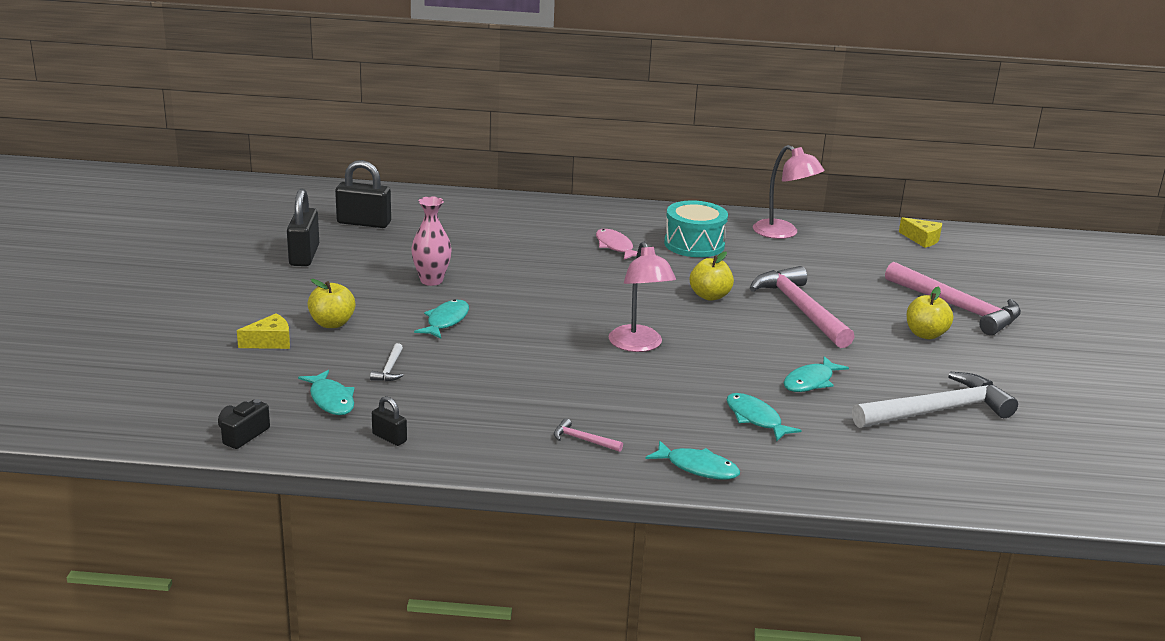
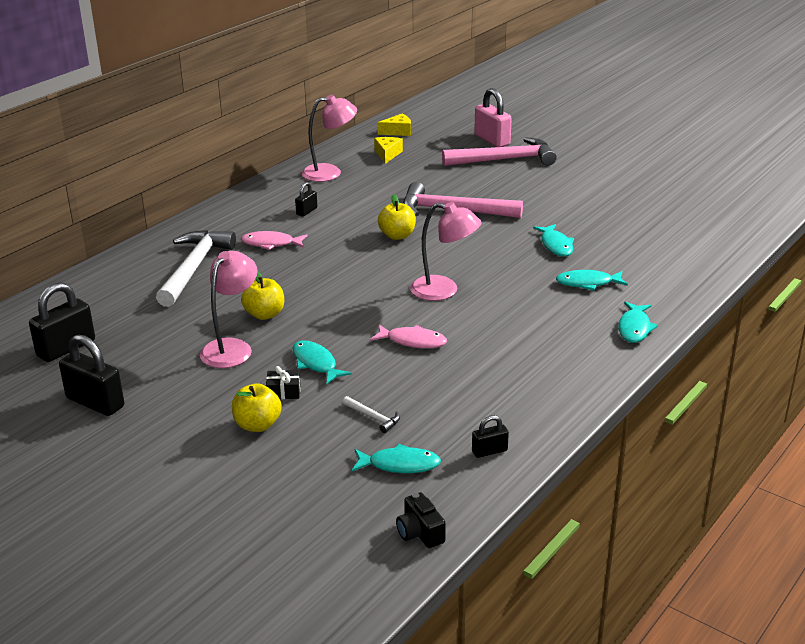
camera: 55 degrees left, 5 degrees up
(270, 341) = (257, 471): yellow cheese -> yellow cheese (387, 154)
(389, 320) = (283, 391): none -> black gift
(431, 280) = (232, 348): pink vase -> pink lamp
(530, 354) = (412, 341): none -> pink fish
(583, 440) = (563, 361): pink hammer -> none
(694, 244) = (306, 211): turquoise drum -> black padlock
(697, 468) = (634, 328): turquoise fish -> turquoise fish turned 135 degrees clockwise
(925, 334) = (529, 183): yellow apple -> yellow apple (264, 314)
(937, 411) = (628, 219): white hammer -> white hammer (194, 268)
(990, 289) = (492, 140): none -> pink padlock

